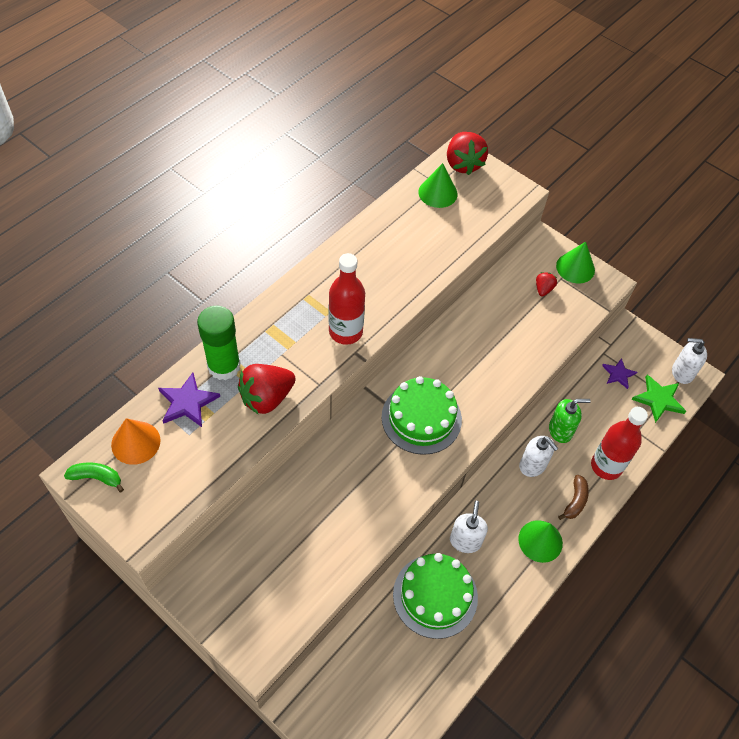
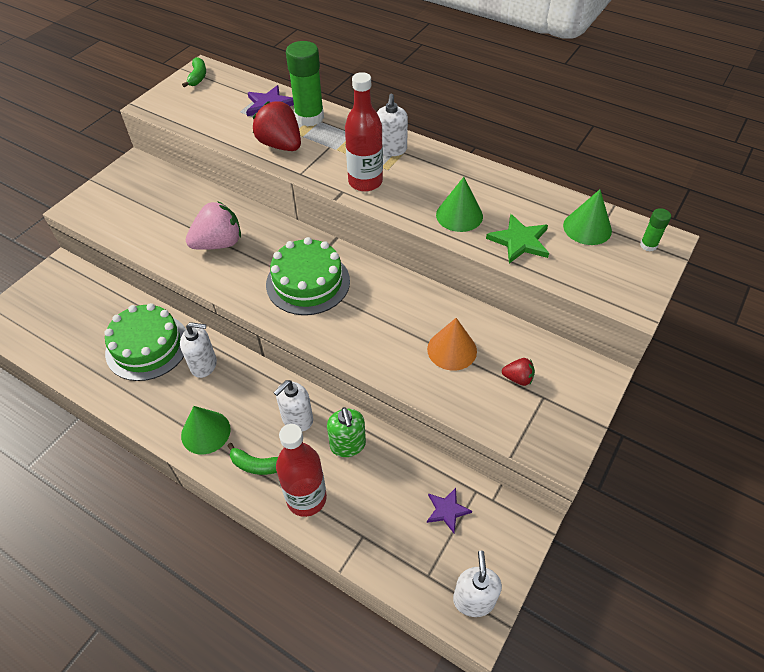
camera: 85 degrees right, 5 degrees down
(135, 442) = (229, 88): orange cone -> orange cone (452, 350)
(301, 303) = (391, 149): none -> white soap dispenser
(352, 494) = (219, 244): none -> pink strawberry
(463, 164) = (648, 245): red strawberry -> green glue stick
(575, 268) = (569, 412): green cone -> green cone (459, 215)
(575, 501) = (256, 465): brown banana -> green banana
(658, 399) = (419, 564): green star -> green star (519, 241)

